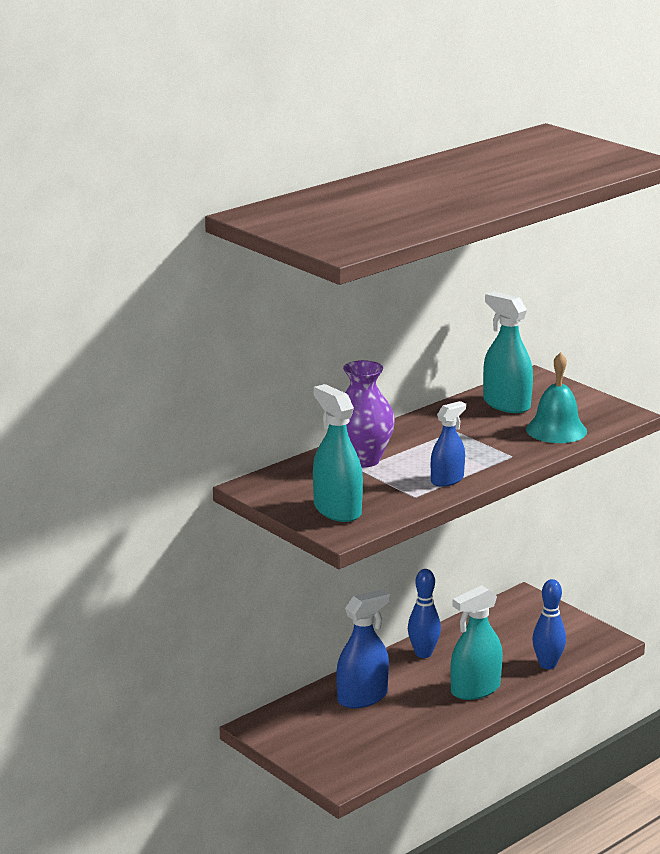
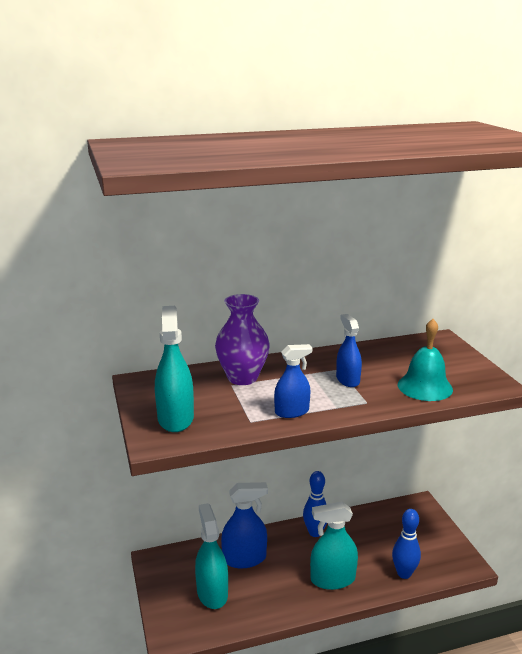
camera: 25 degrees right, 0 degrees up
(474, 439) = (347, 380): none -> blue spray bottle
(506, 404) = (400, 356): turquoise spray bottle -> turquoise spray bottle (212, 592)

